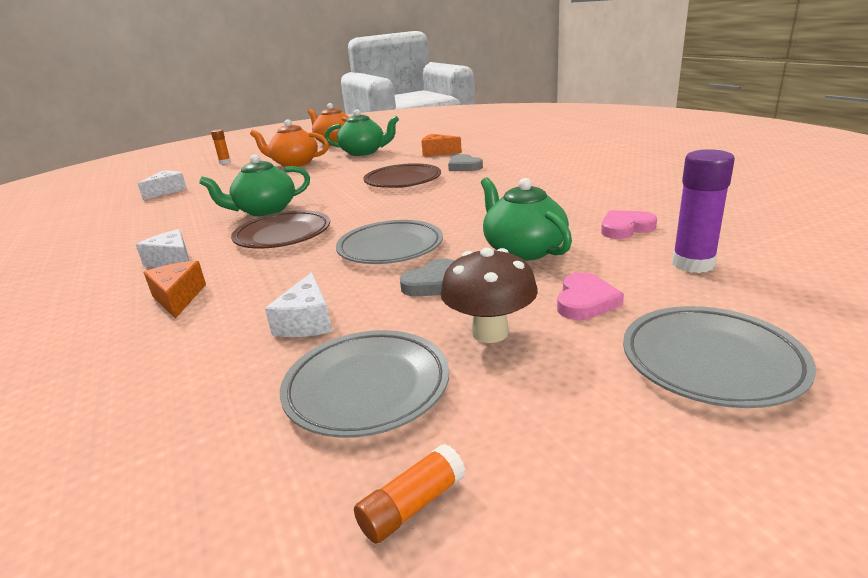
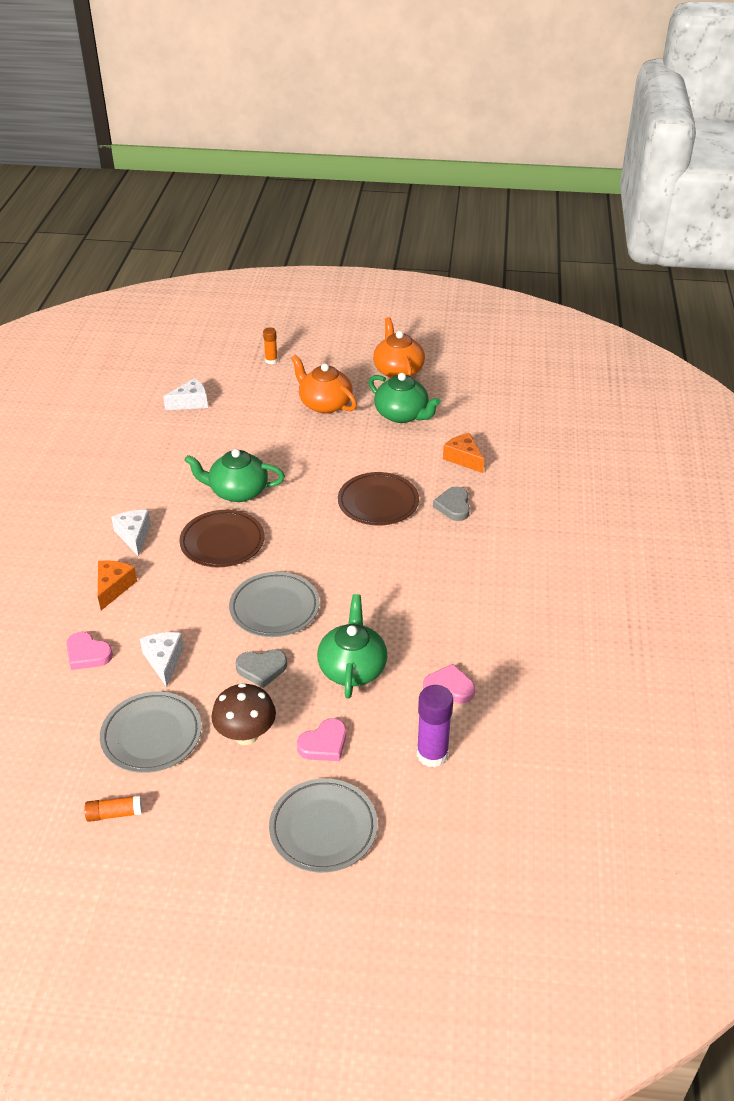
camera: 30 degrees right, 15 degrees up
(187, 357) = (87, 654): none -> pink heart
(306, 322) = (164, 661): white cheese -> white cheese turned 135 degrees clockwise

